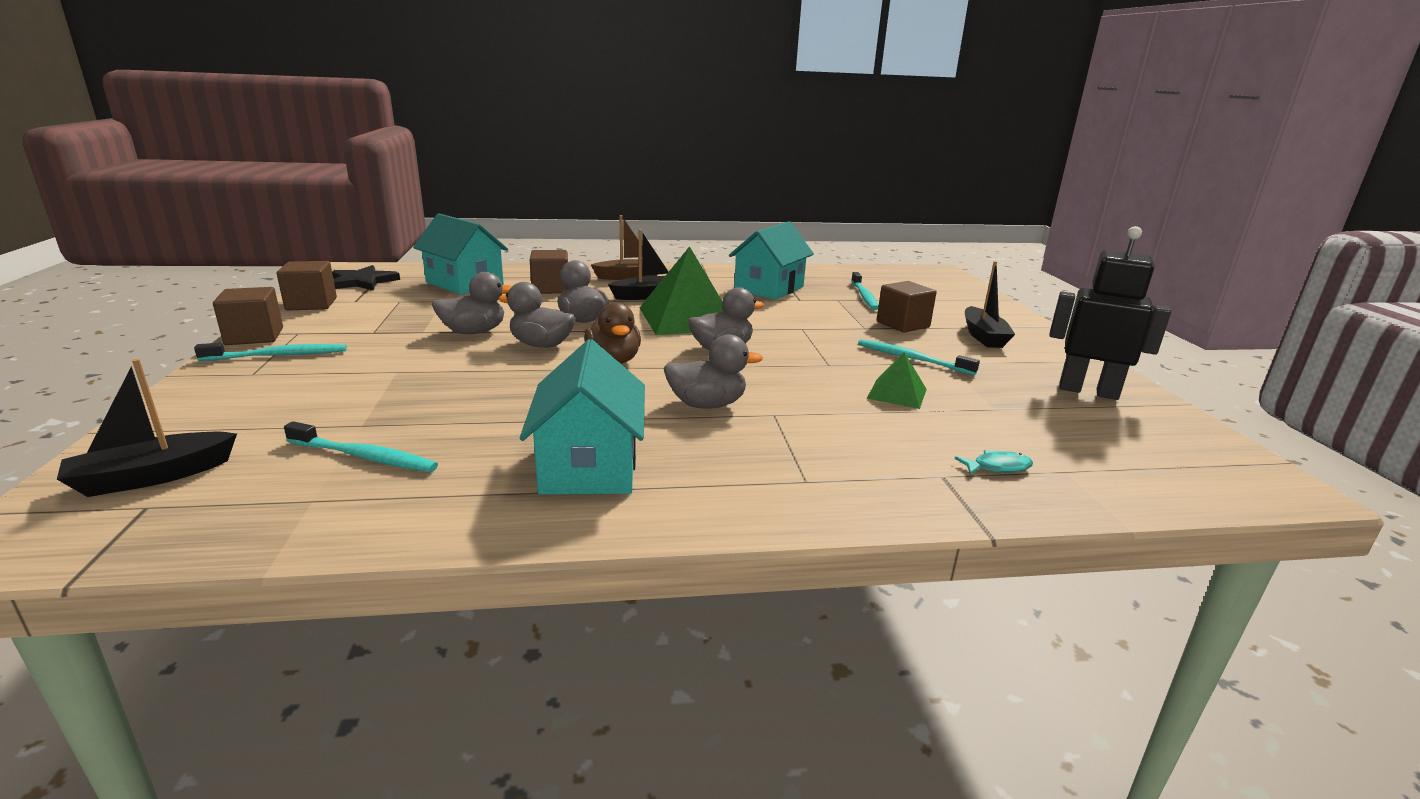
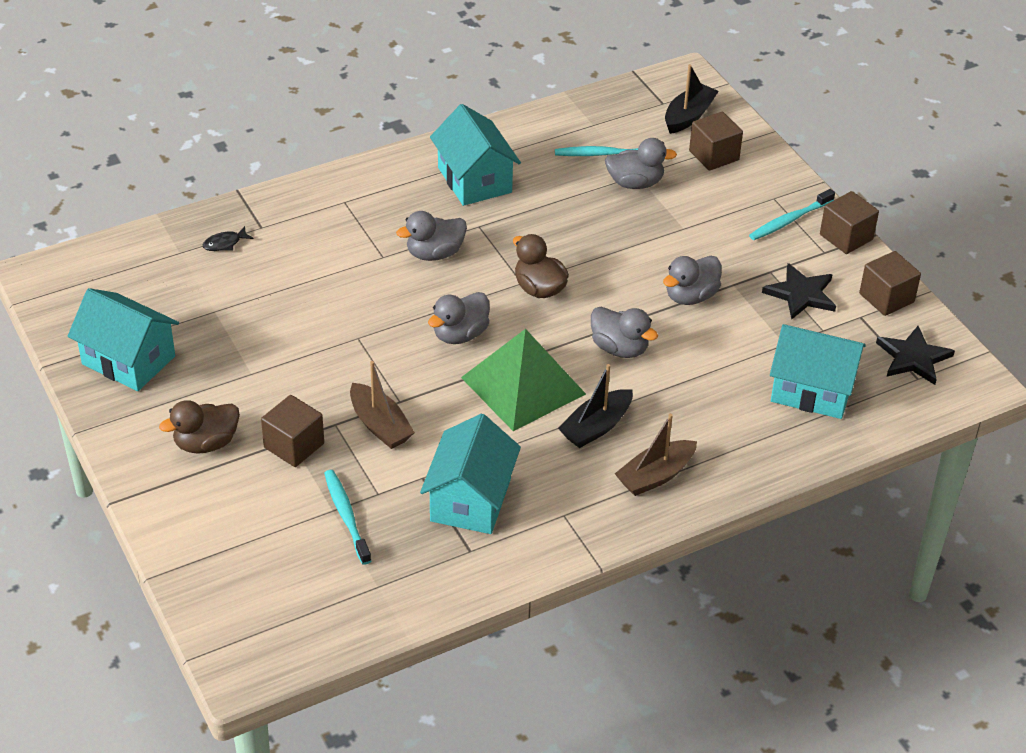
camera: 160 degrees right, 20 degrees up
(375, 317) = (801, 294): none -> black star
(541, 345) = (616, 293): grey duck -> grey duck (635, 183)
(550, 289) = (712, 409): brown cube -> brown cube (714, 155)
(824, 321) = (380, 425): none -> brown boat
(897, 393) = (294, 309): green pyramid -> none
(912, 359) = (282, 370): turquoise toothbrush -> none
(983, 336) = (206, 443): black boat -> brown duck
(998, 467) = (225, 243): turquoise fish -> black fish
(1088, 391) = (128, 360): black robot -> turquoise house

